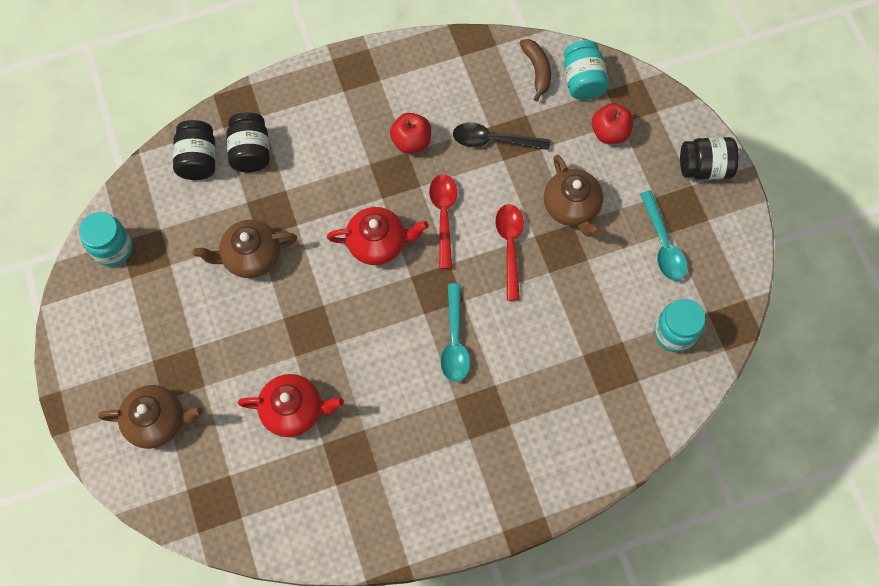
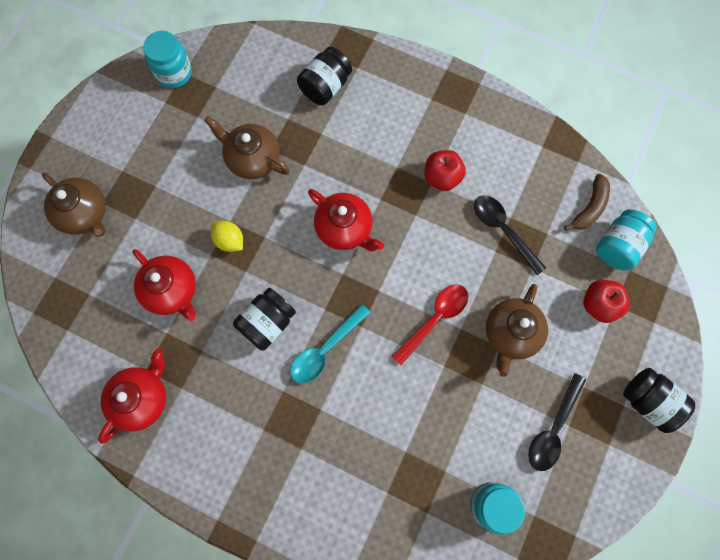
camera: 45 degrees right, 5 degrees up
(198, 160) = (286, 61): black jar -> black jar (267, 323)
(299, 332) = (230, 240): none -> yellow lemon
(355, 506) = (142, 398): none -> red teapot
(443, 216) = (410, 252): red spoon -> none
(663, 244) = (553, 428): turquoise spoon -> black spoon

